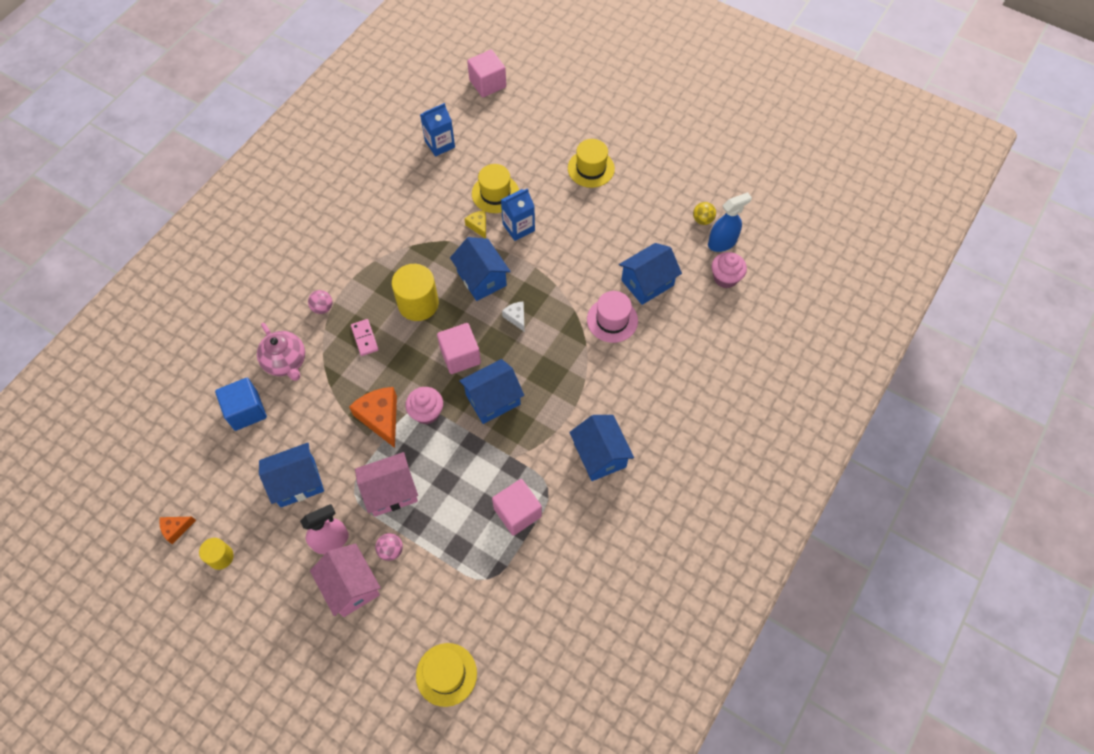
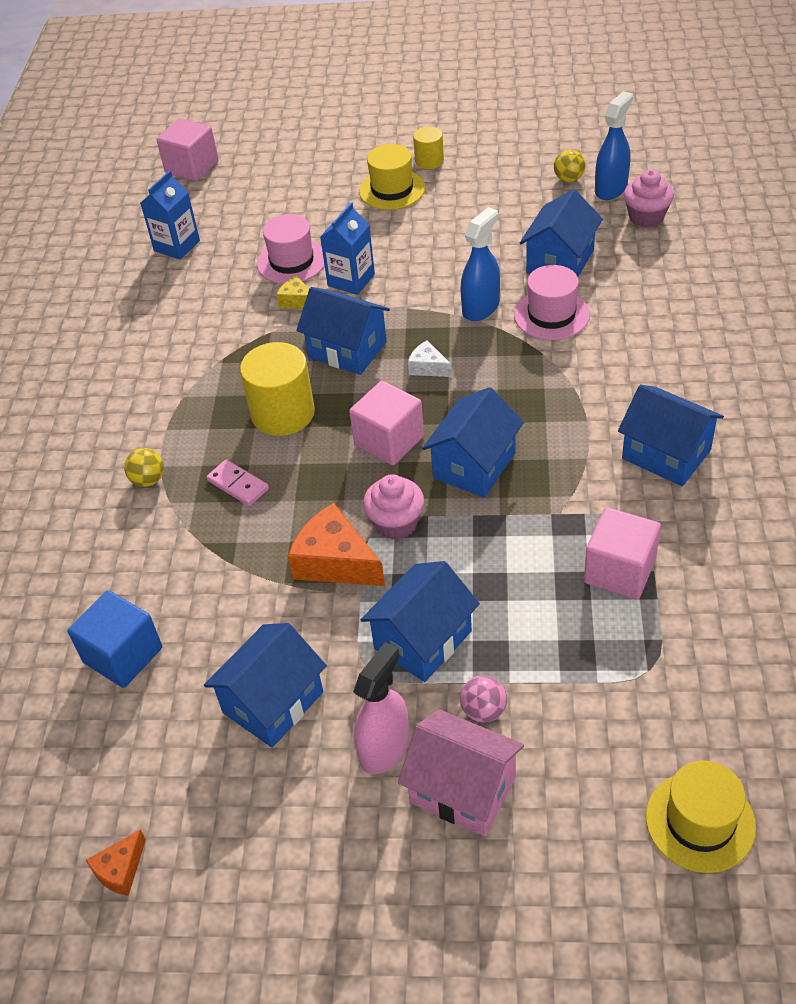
camera: 25 degrees left, 15 degrees down
(220, 557) = (225, 867): yellow cylinder -> yellow cylinder (429, 161)
(286, 362) = (141, 566): pink teapot -> none
(322, 308) = (148, 480): pink ball -> yellow ball
(390, 491) = (422, 640): pink house -> blue house
(495, 193) = (292, 261): yellow hat -> pink hat
(576, 291) = (481, 308): none -> blue spray bottle

